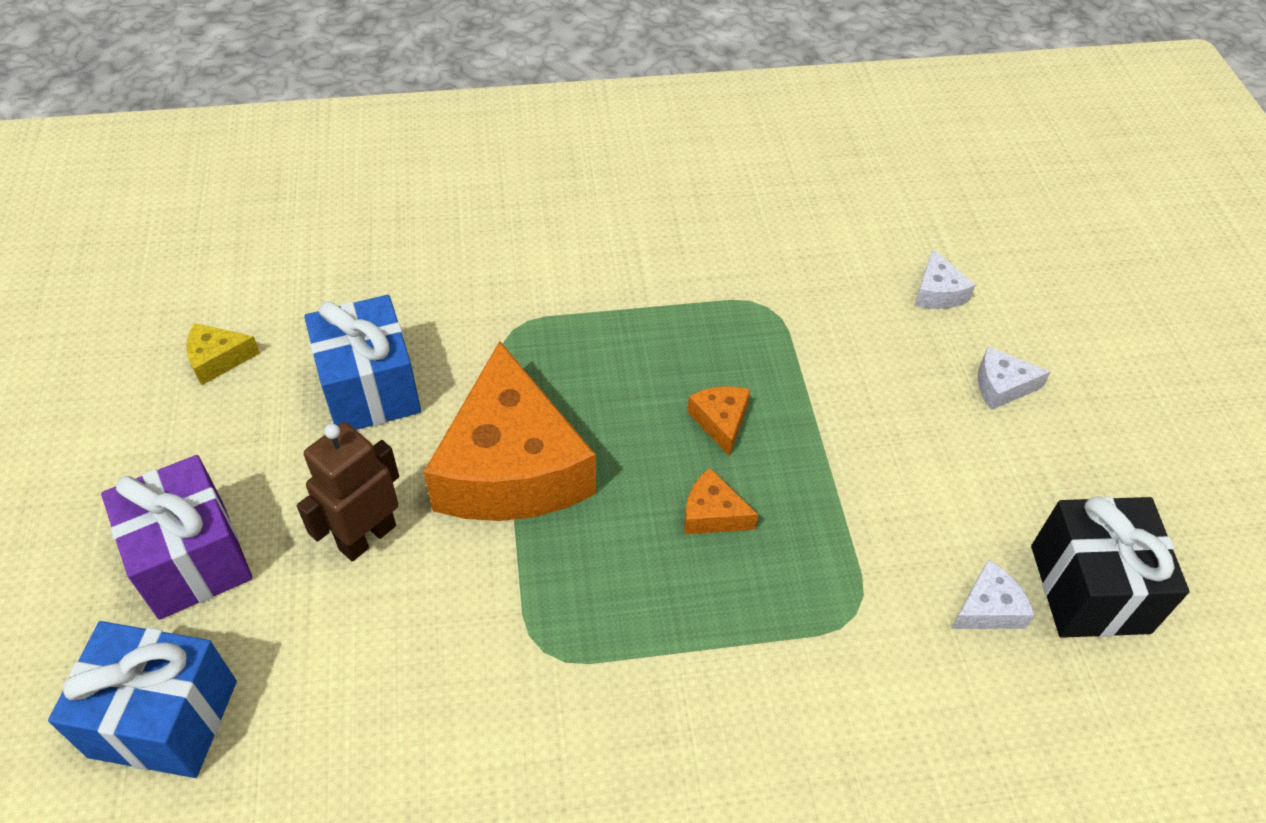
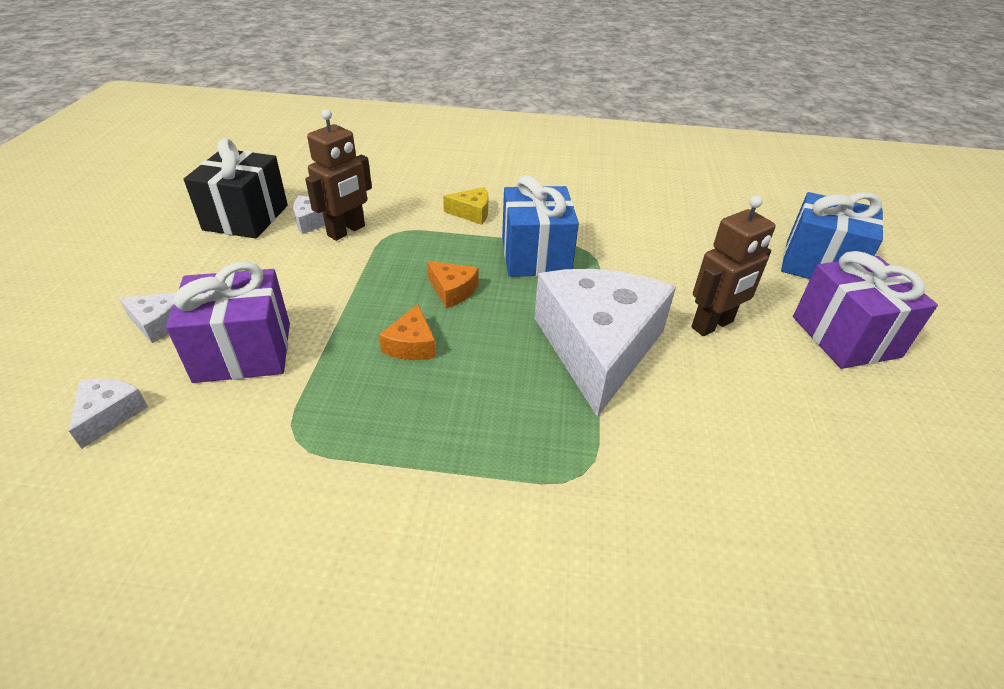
camera: 165 degrees left, 10 degrees down
(218, 359) = (918, 509): yellow cheese -> yellow cheese (472, 213)
(370, 389) = (733, 438): blue gift -> blue gift (535, 256)
(511, 467) = (598, 347): orange cheese -> white cheese
(884, 374) = (243, 352): none -> purple gift
(924, 598) = (346, 231): none -> brown robot

